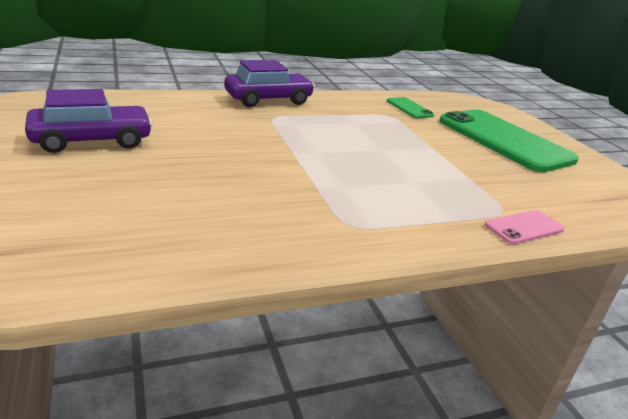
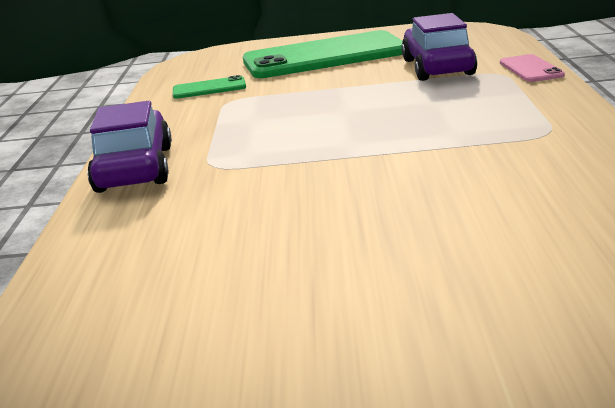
camera: 65 degrees left, 5 degrees down
(92, 140) = (286, 310): purple car -> purple car (437, 67)

